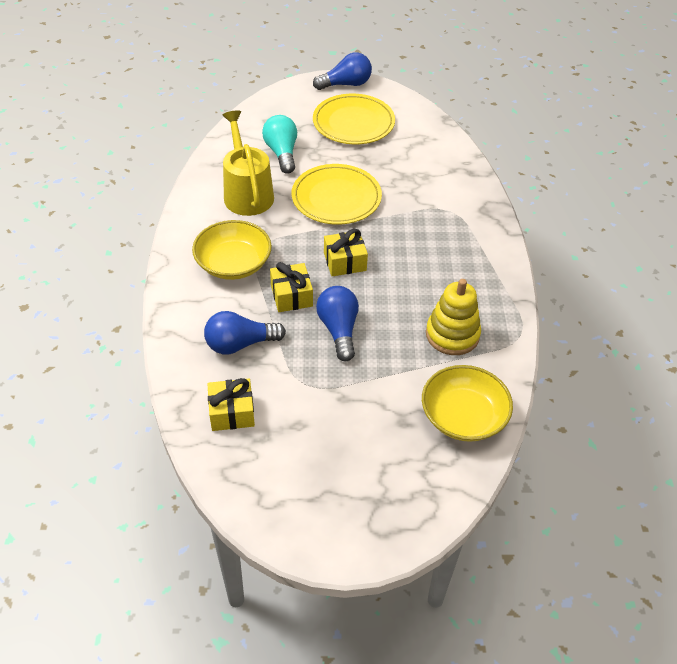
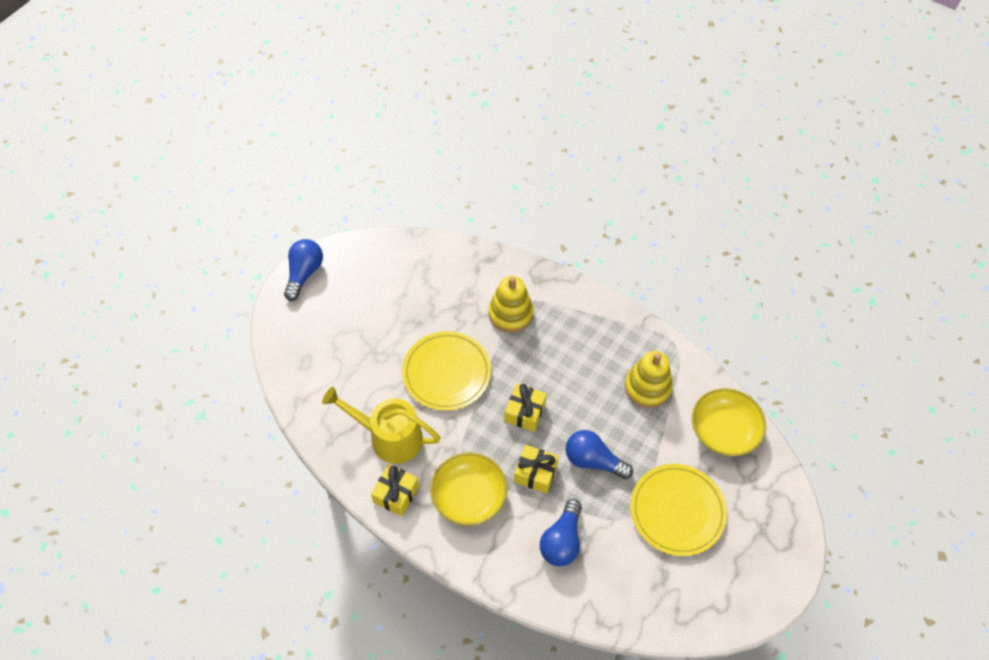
camera: 55 degrees left, 10 degrees up
(232, 412) = (627, 585): yellow gift -> yellow gift (396, 494)
(282, 153) = (358, 379): turquoise light bulb -> none
(353, 123) = (362, 301): yellow plate -> yellow plate (677, 511)
(432, 209) = (510, 314): none -> yellow stacking toy

